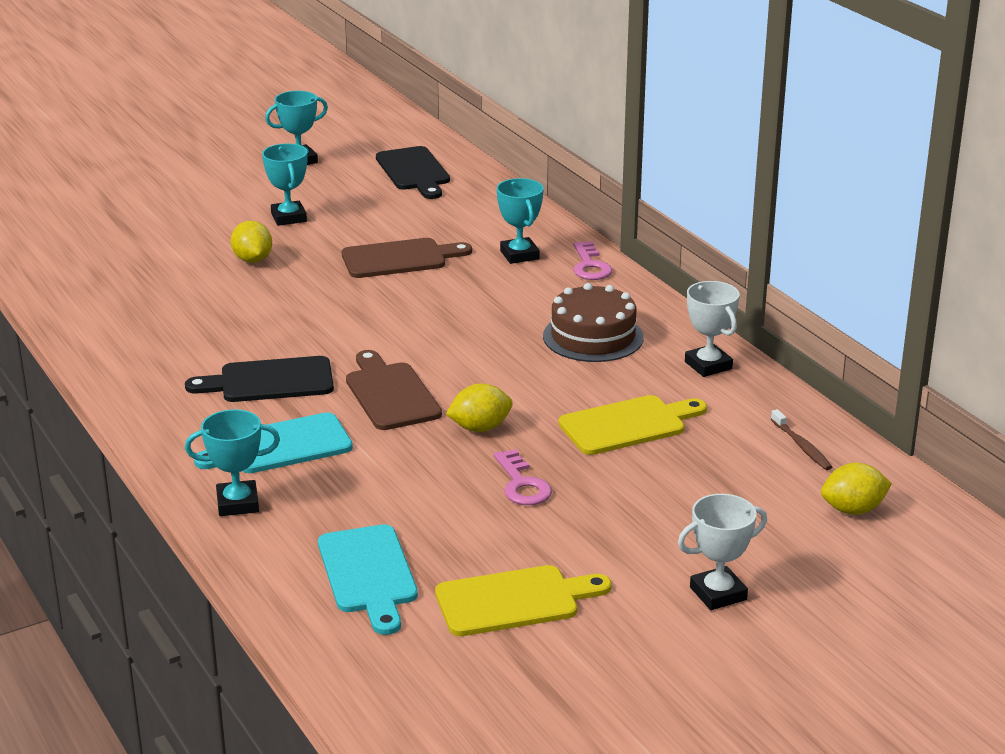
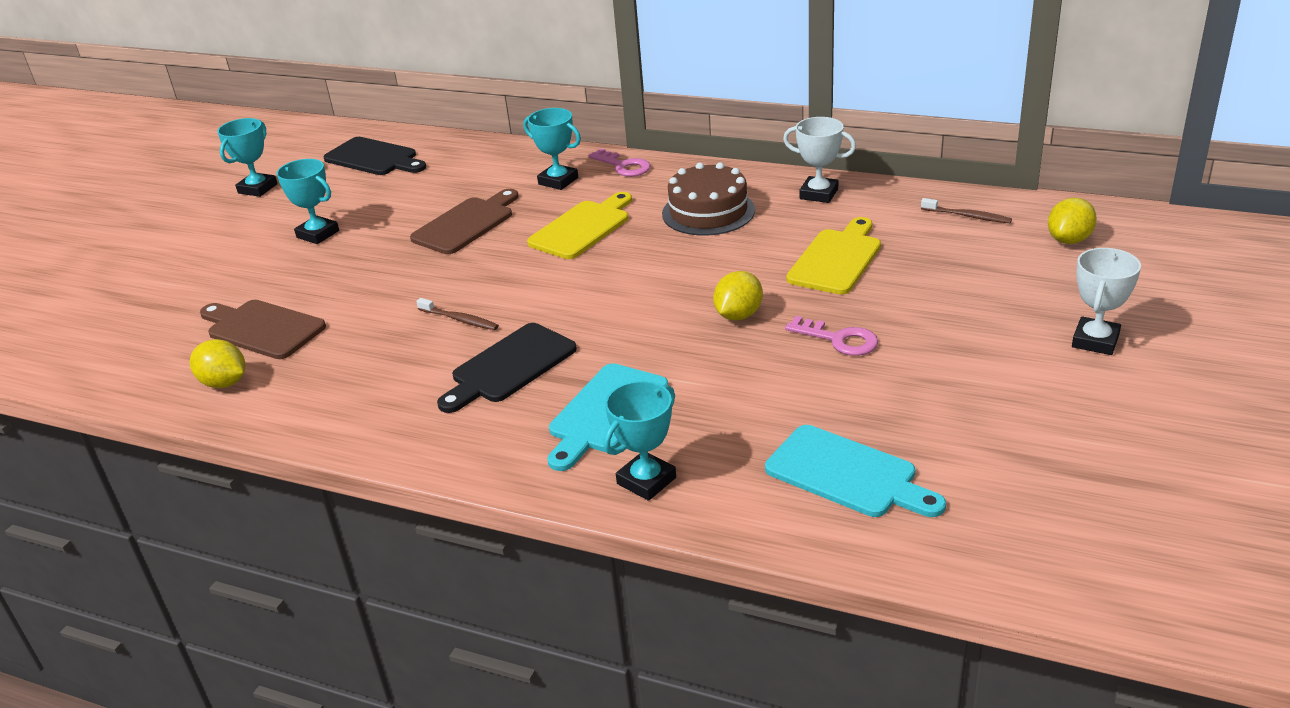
camera: 35 degrees left, 5 degrees up
(252, 260) = (337, 280): yellow lemon -> yellow lemon (224, 383)
(288, 330) = (459, 319): none -> brown toothbrush
(391, 394) = (627, 325): brown cutting board -> brown cutting board (262, 328)
(514, 601) = (983, 428): yellow cutting board -> yellow cutting board (583, 228)

